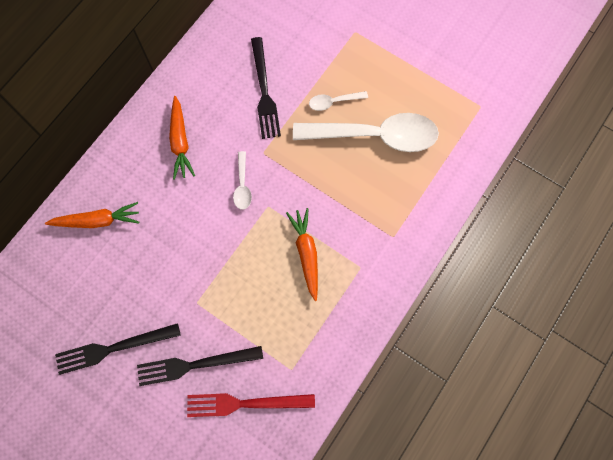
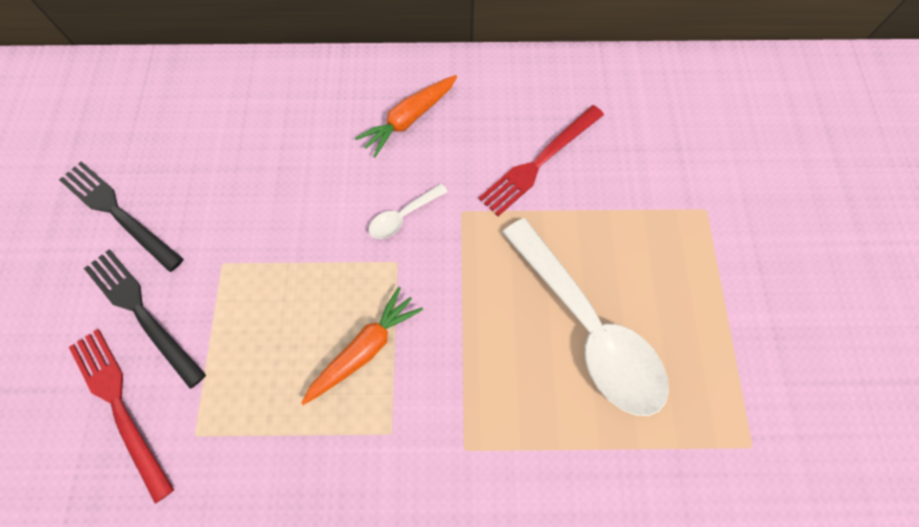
camera: 55 degrees right, 5 degrees down
(97, 220) = (260, 102): orange carrot -> none
(264, 91) = (539, 162): black fork -> red fork
(333, 102) = (591, 247): white spoon -> none

